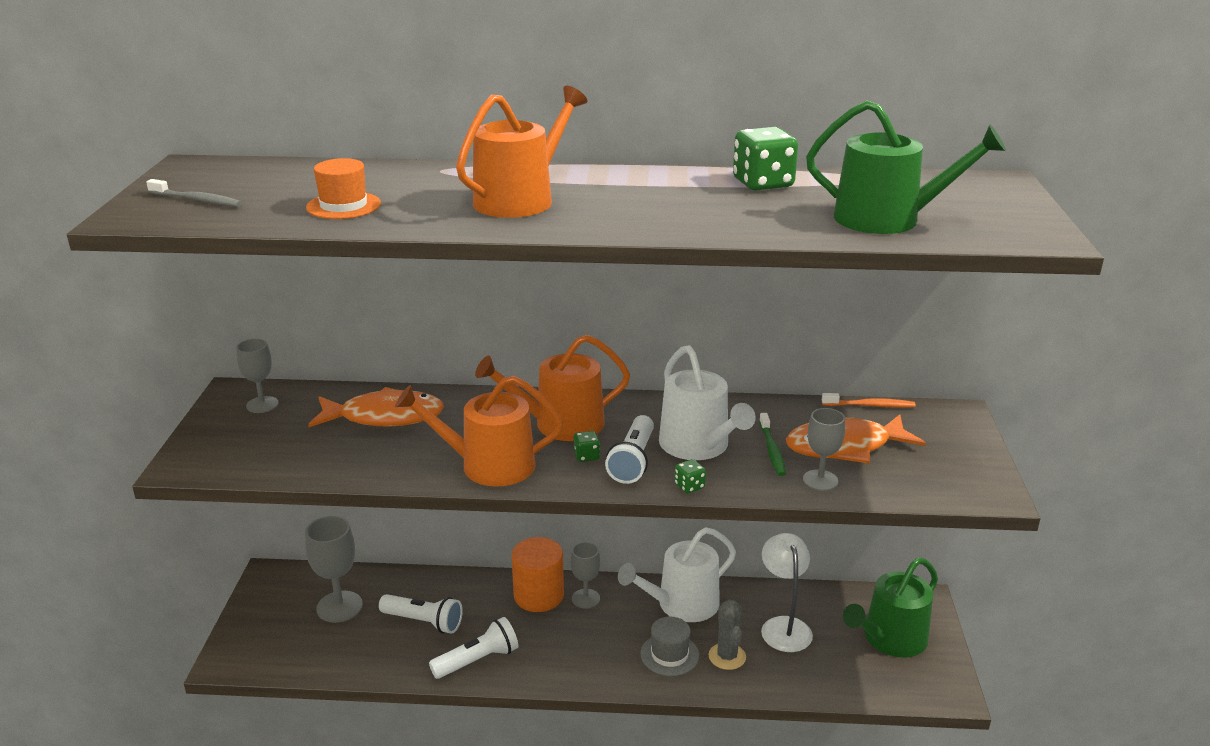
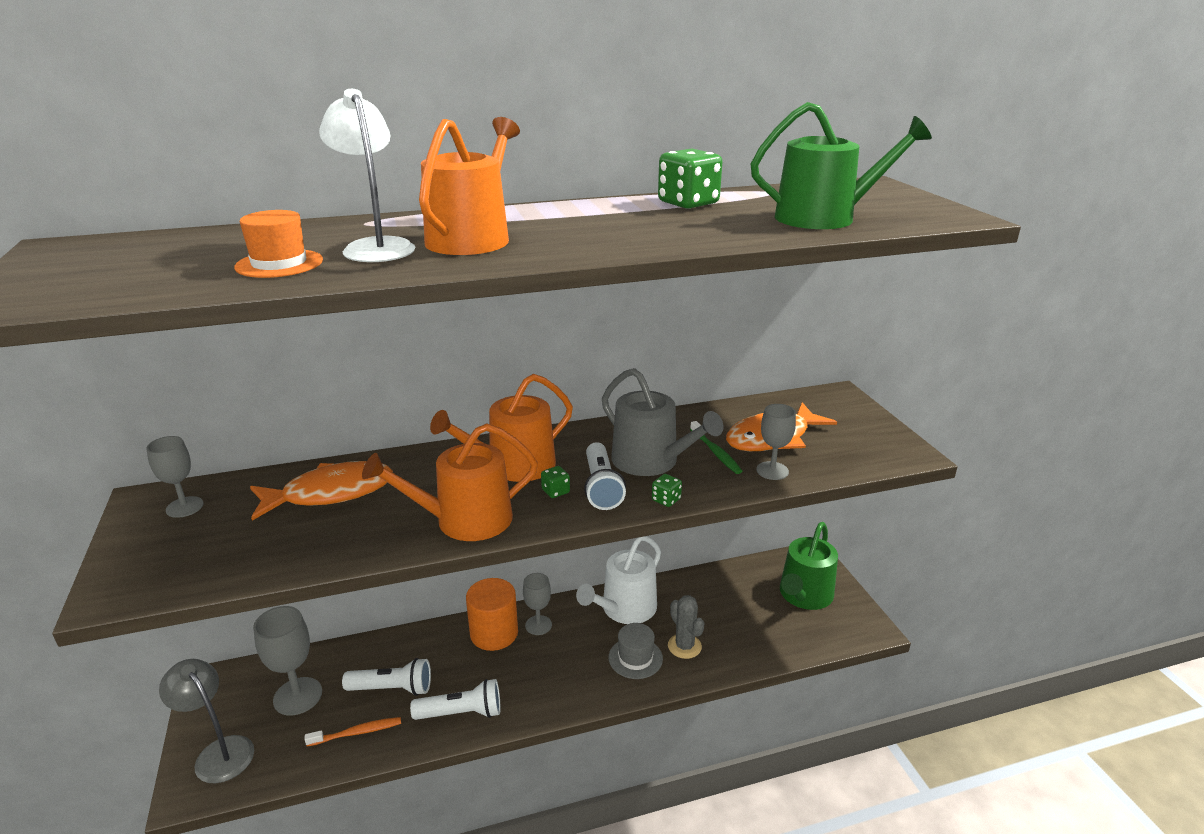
camera: 20 degrees left, 0 degrees up
(197, 200) = (87, 278): grey toothbrush -> none
(259, 636) = (219, 752): none -> grey lamp
(477, 660) = (461, 713): white flashlight -> white flashlight turned 45 degrees clockwise
(698, 446) = (651, 461): white watering can -> grey watering can
(783, 626) = (717, 606): white lamp -> white lamp (376, 247)
(870, 405) = (769, 400): orange toothbrush -> orange toothbrush (357, 732)

